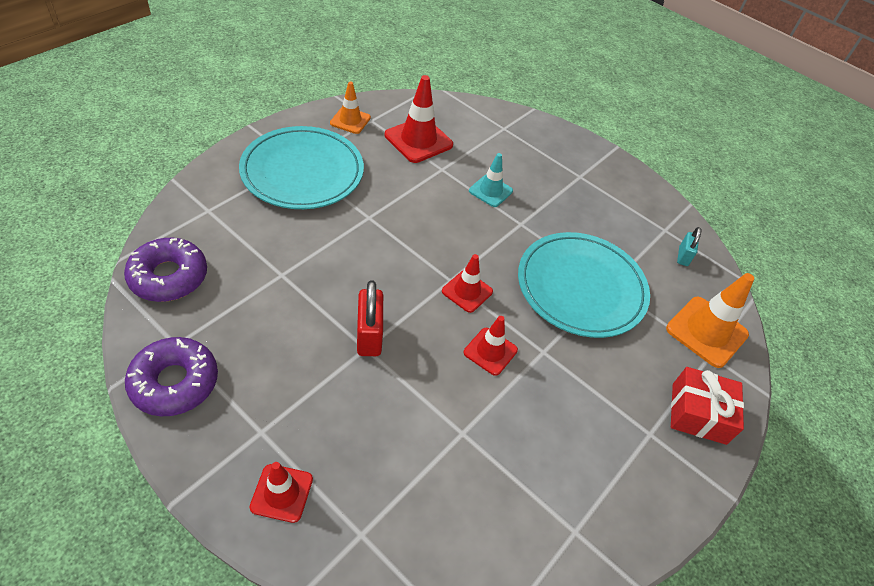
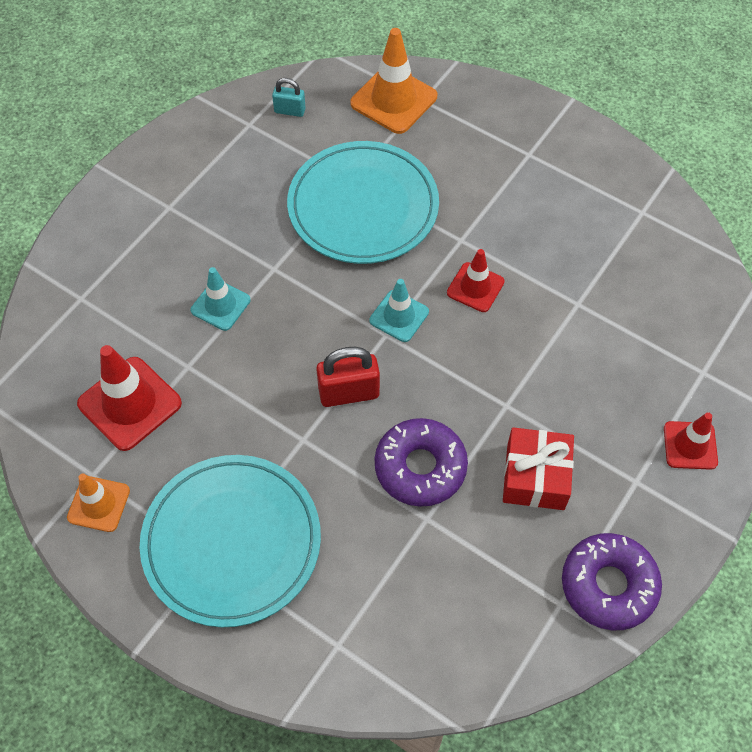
camera: 90 degrees left, 10 degrees up
(169, 277) = (466, 650): purple donut -> purple donut (420, 467)
(369, 336) = (489, 404): red padlock -> red padlock (349, 393)
(467, 291) = (399, 316): red traffic cone -> turquoise traffic cone
(698, 413) = (495, 116): red gift -> red gift (535, 476)

